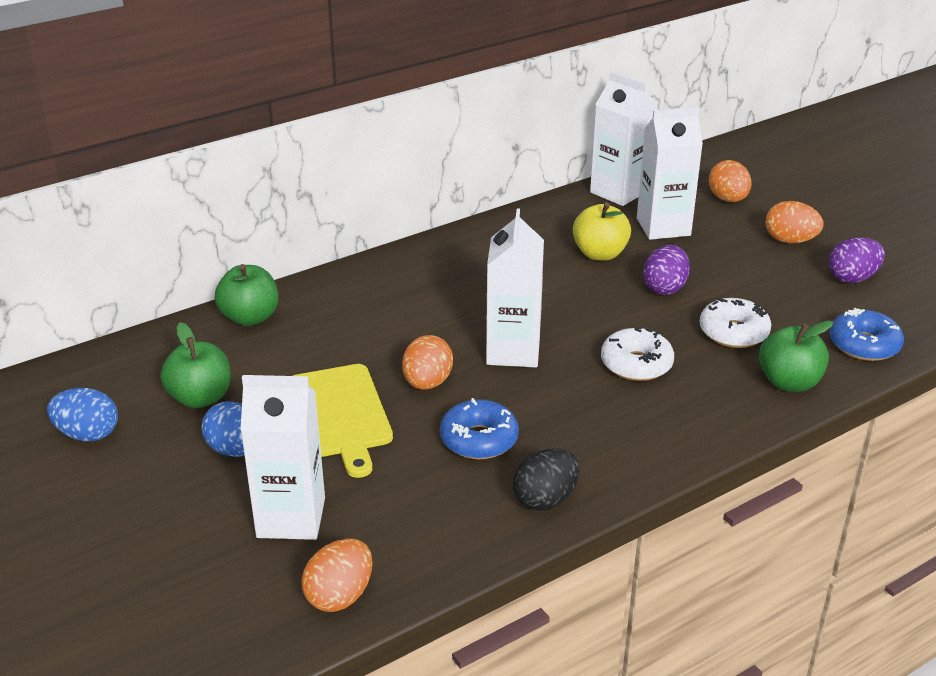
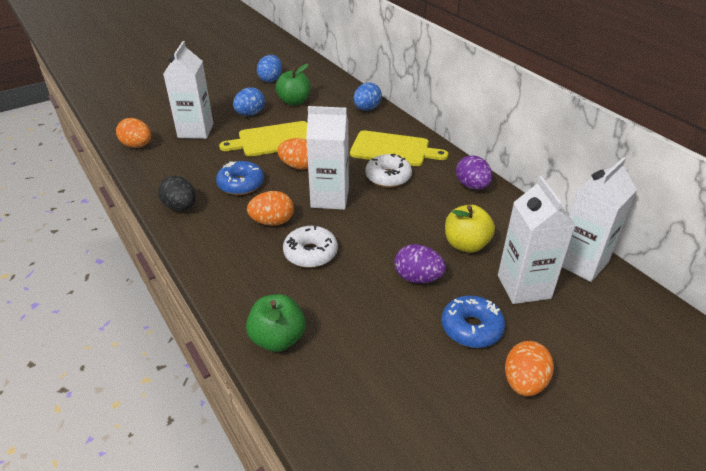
camera: 90 degrees right, 5 degrees up
(250, 317) = (367, 109): green apple -> blue egg
(385, 296) = (393, 149): none -> yellow cutting board
(728, 199) = (599, 342): orange egg -> orange egg (272, 222)
(733, 332) = (351, 313): white donut -> white donut (388, 177)
(852, 278) = (455, 425): purple egg -> purple egg (472, 186)
(864, 345) = (330, 407): blue donut -> blue donut (471, 328)

